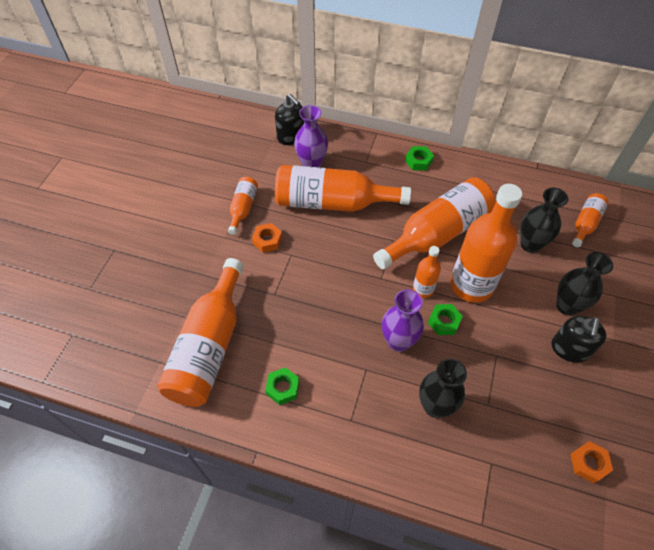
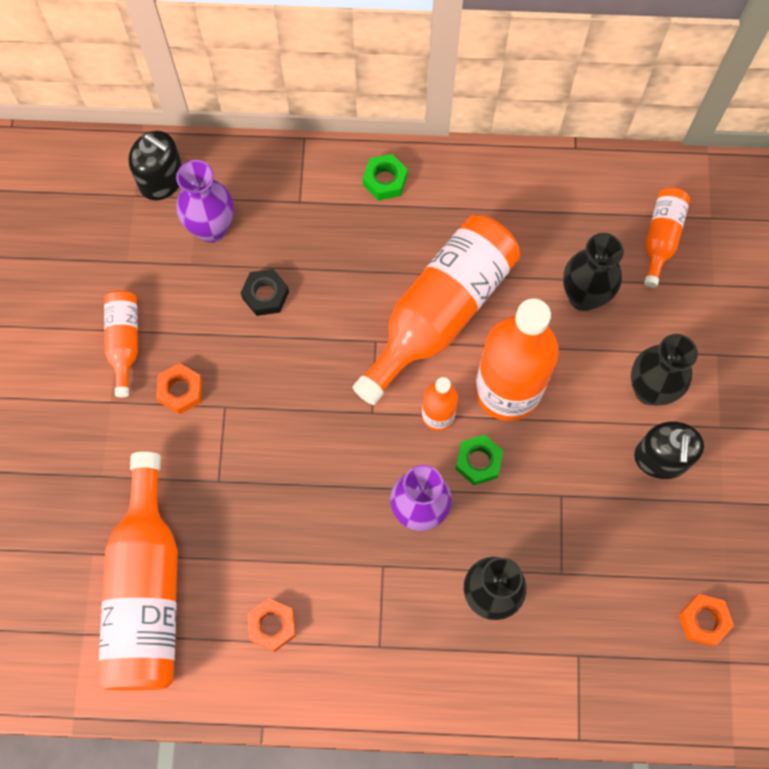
camera: 15 degrees left, 15 degrees up
(283, 388) = (272, 625): green nut -> orange nut
(333, 203) = (265, 295): orange bottle -> black nut

